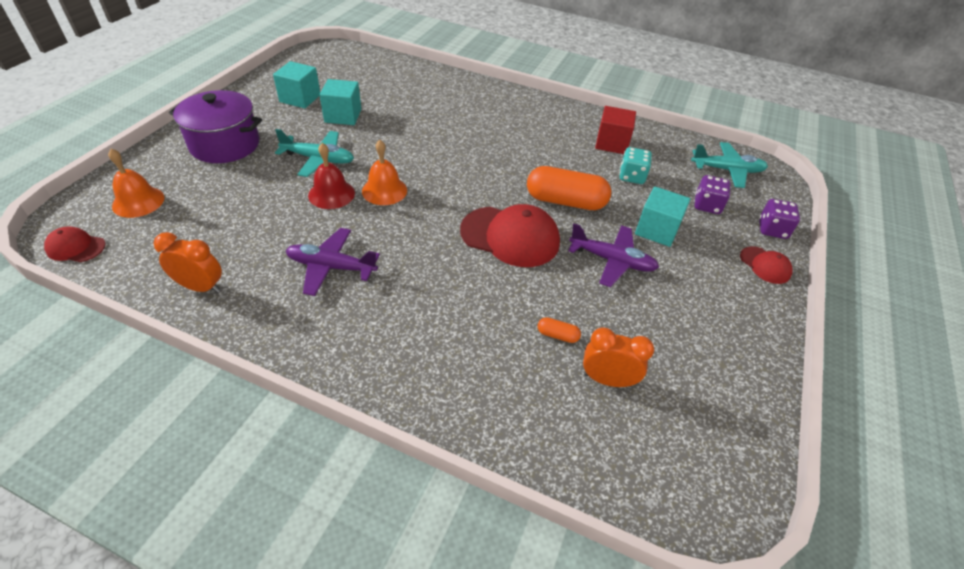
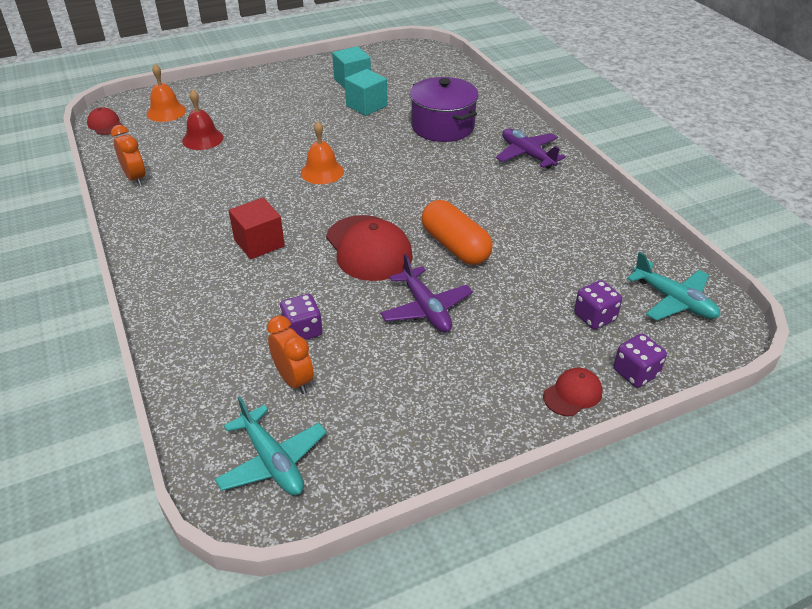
camera: 45 degrees right, 5 degrees down
(225, 144) = (259, 95): purple pot -> purple pot (442, 127)
(318, 159) = (306, 130): turquoise plane -> turquoise plane (272, 461)
(331, 194) = (283, 158): red bell -> red bell (203, 139)
(331, 267) = (219, 204): purple plane -> purple plane (527, 155)
(557, 335) = (302, 331): orange capsule -> purple dice
(612, 143) = (577, 221): red cube -> red cube (259, 243)
(631, 176) = (552, 257): turquoise dice -> none
(656, 230) = (506, 309): turquoise cube -> none
(765, 265) = (573, 394): red cap -> red cap turned 135 degrees counterclockwise

